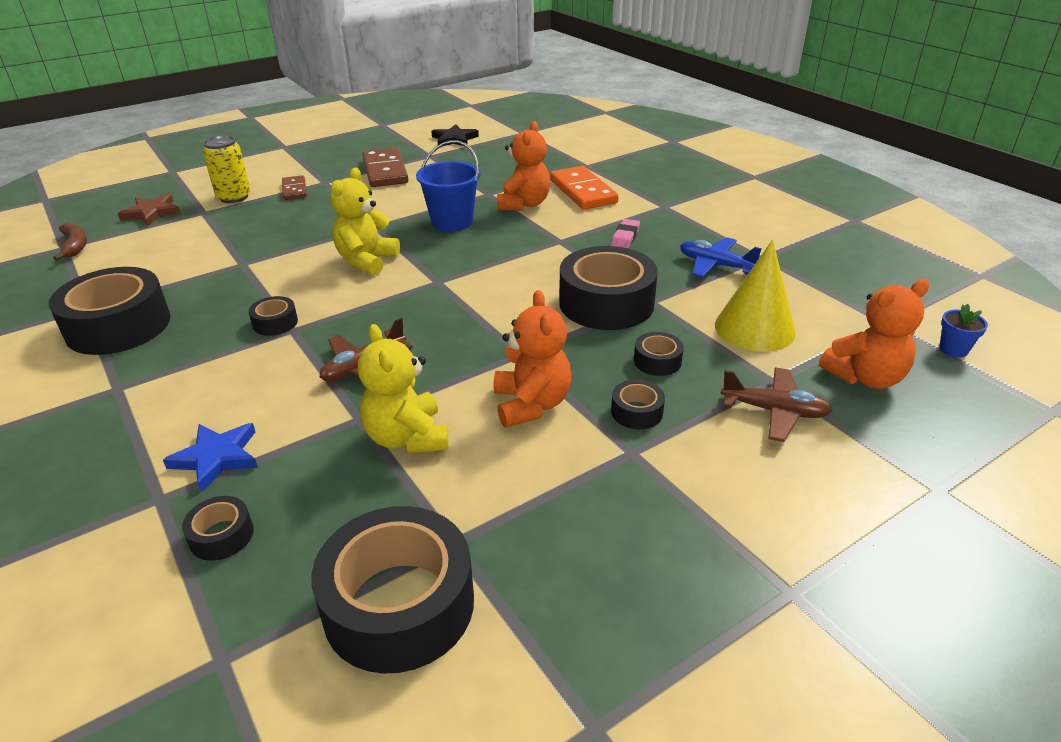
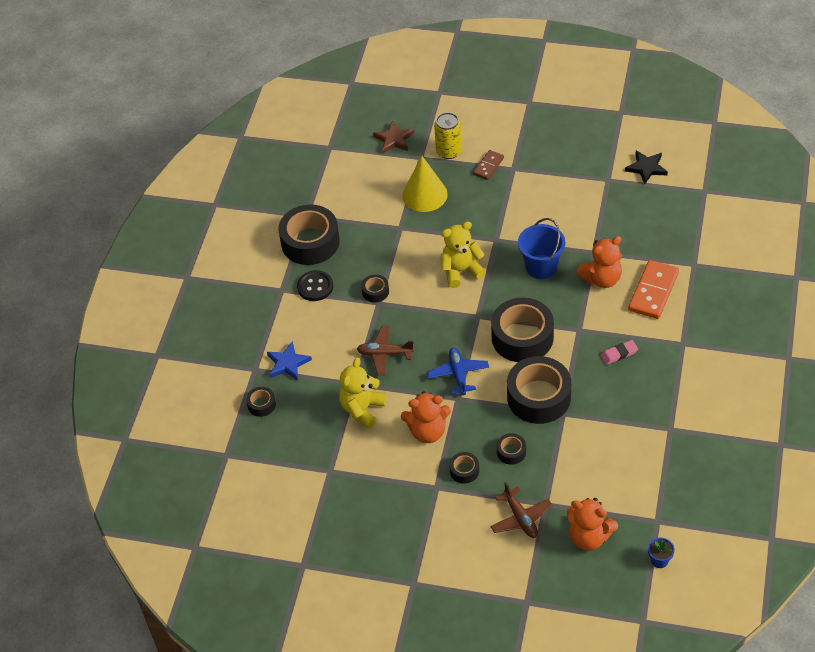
camera: 50 degrees right, 15 degrees up
(75, 246) = (335, 150): brown banana -> none
(173, 360) = (315, 287): none -> black button
(385, 171) = (560, 180): brown domino -> none
(399, 604) = (290, 479): black tape -> black tape (522, 337)
(531, 404) = (427, 431): orange teddy bear -> orange teddy bear turned 45 degrees clockwise
(715, 265) = (634, 414): blue plane -> blue plane (458, 374)
(754, 328) = (585, 470): yellow cone -> yellow cone (424, 194)

